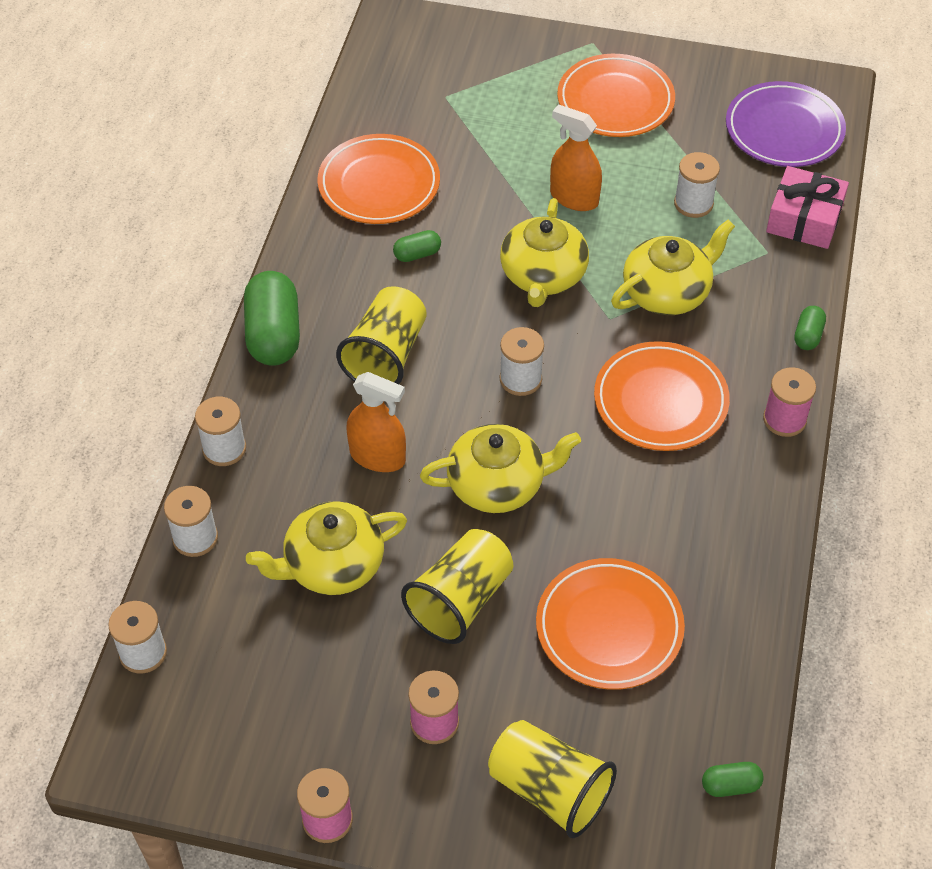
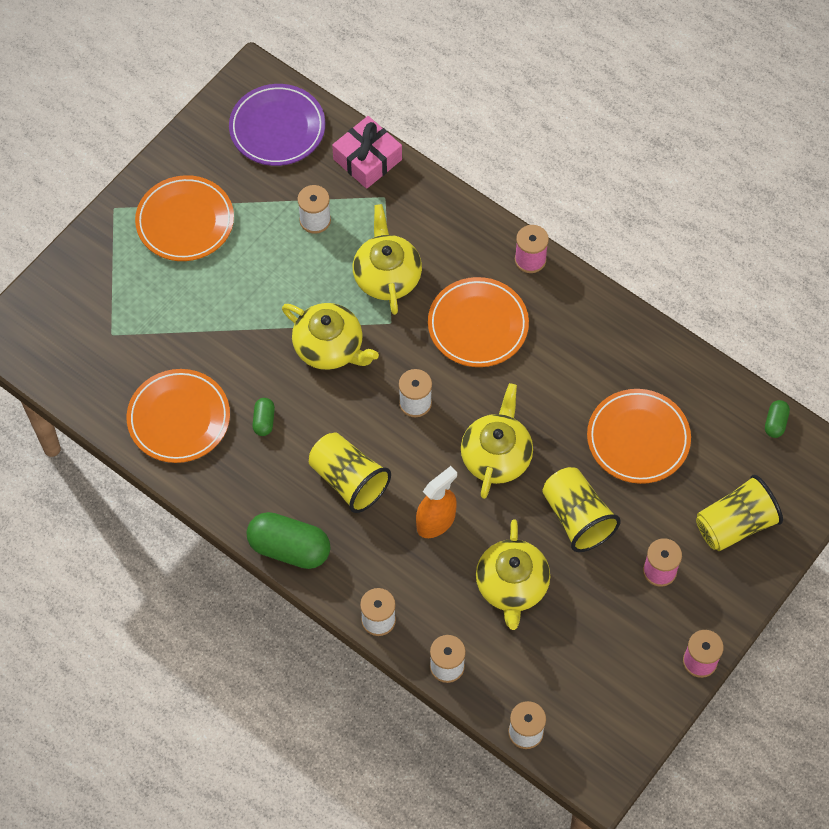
camera: 65 degrees left, 10 degrees up
(574, 198) = (266, 293): orange spray bottle -> none
(808, 335) = (469, 210): green capsule -> none

